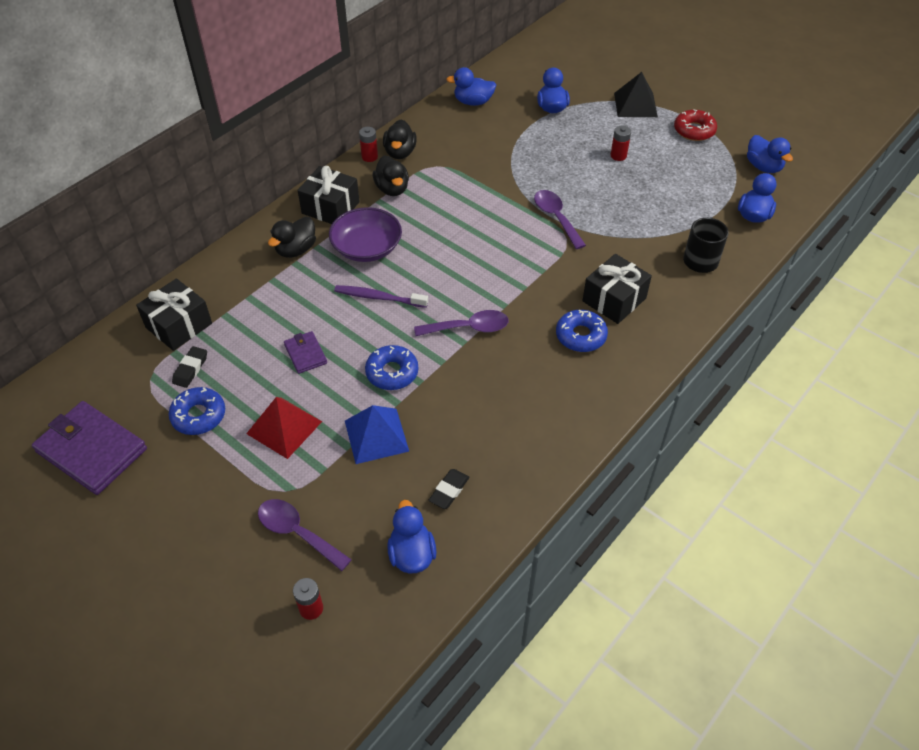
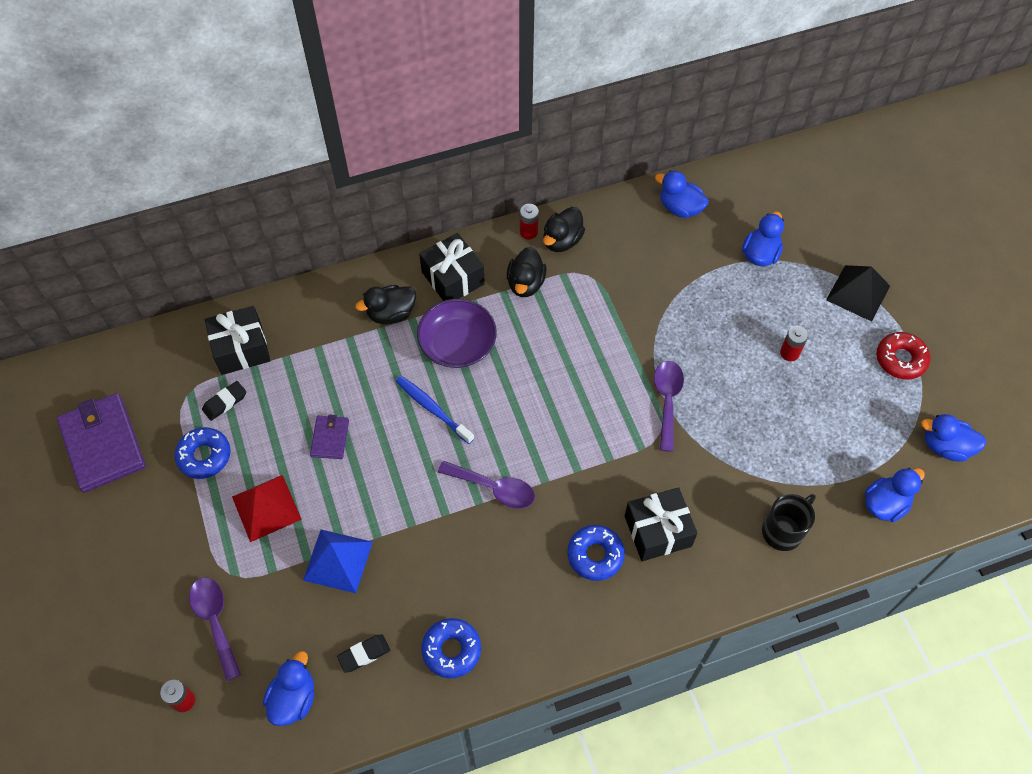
camera: 30 degrees right, 10 degrees up
(378, 297) = (432, 409): purple toothbrush -> blue toothbrush
(392, 372) = (393, 500): blue donut -> blue donut (451, 650)
(763, 167) = (945, 446): blue duck -> blue duck turned 105 degrees clockwise

